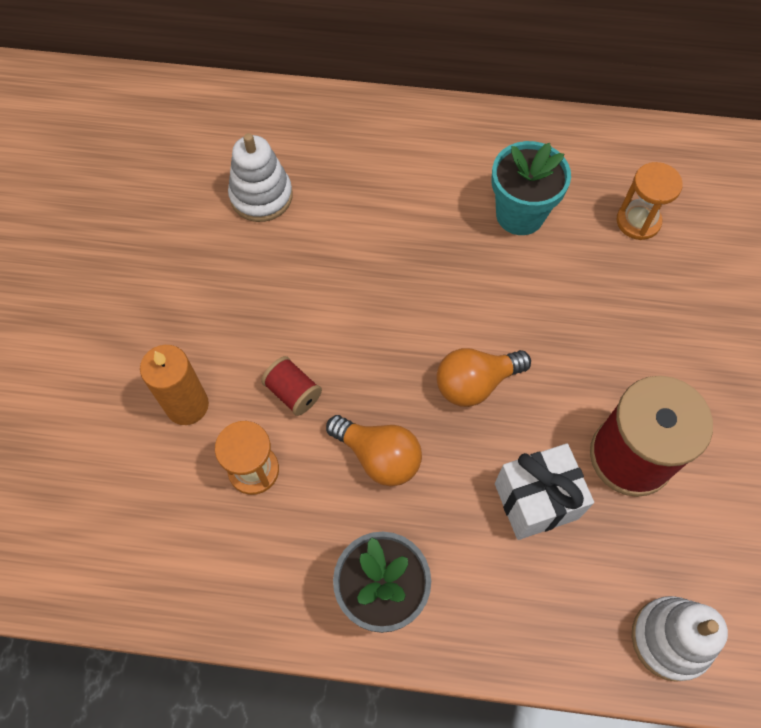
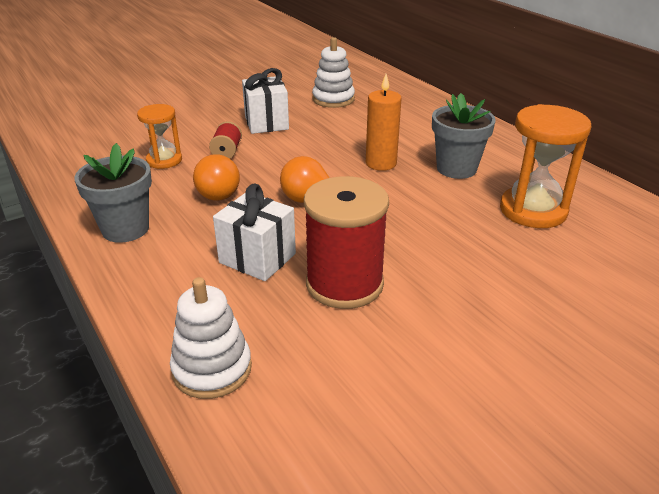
camera: 50 degrees right, 30 degrees down
(187, 405) = (181, 130): orange candle -> orange candle (381, 163)
(257, 305) = (266, 123): none -> white gift
(520, 215) = (456, 168): turquoise flower pot -> grey flower pot
(638, 221) = (533, 210): orange hourglass -> orange hourglass, size x1.65

